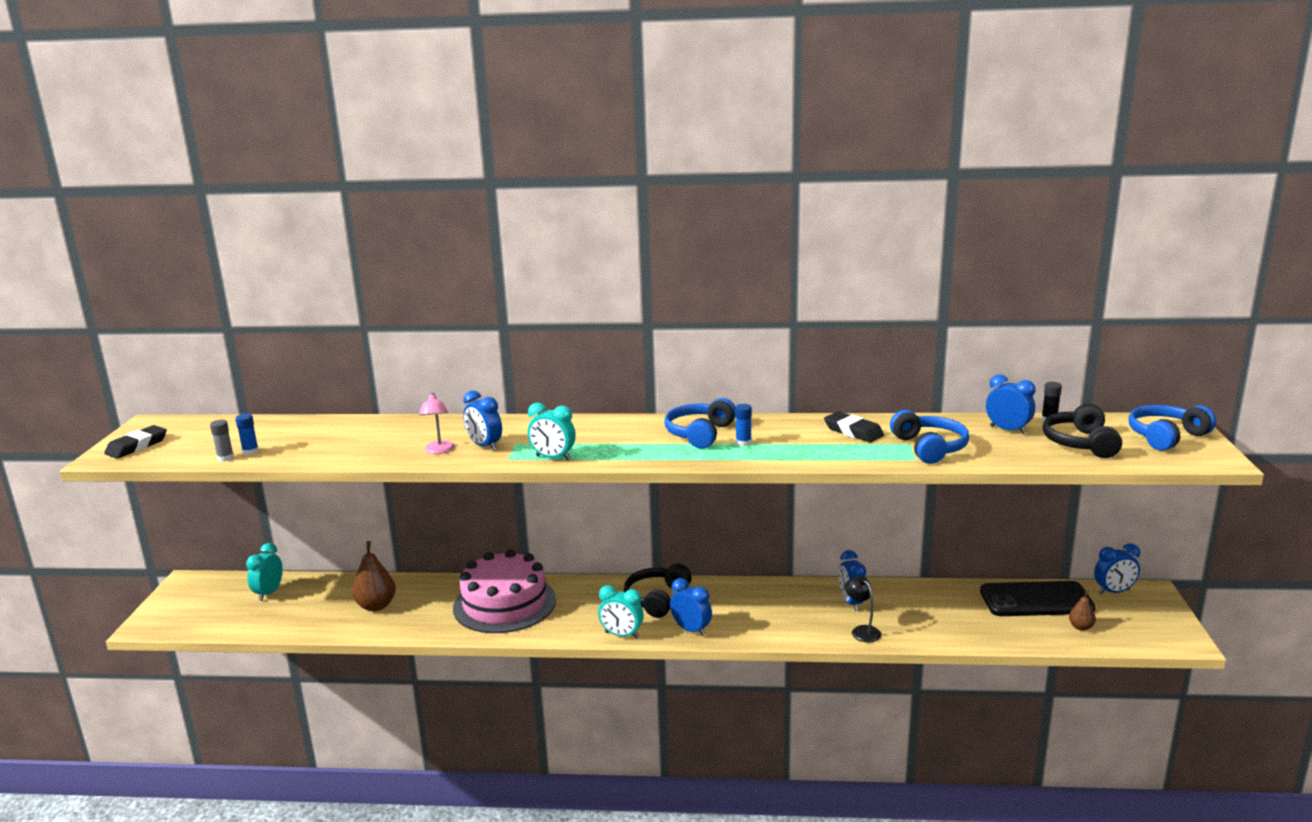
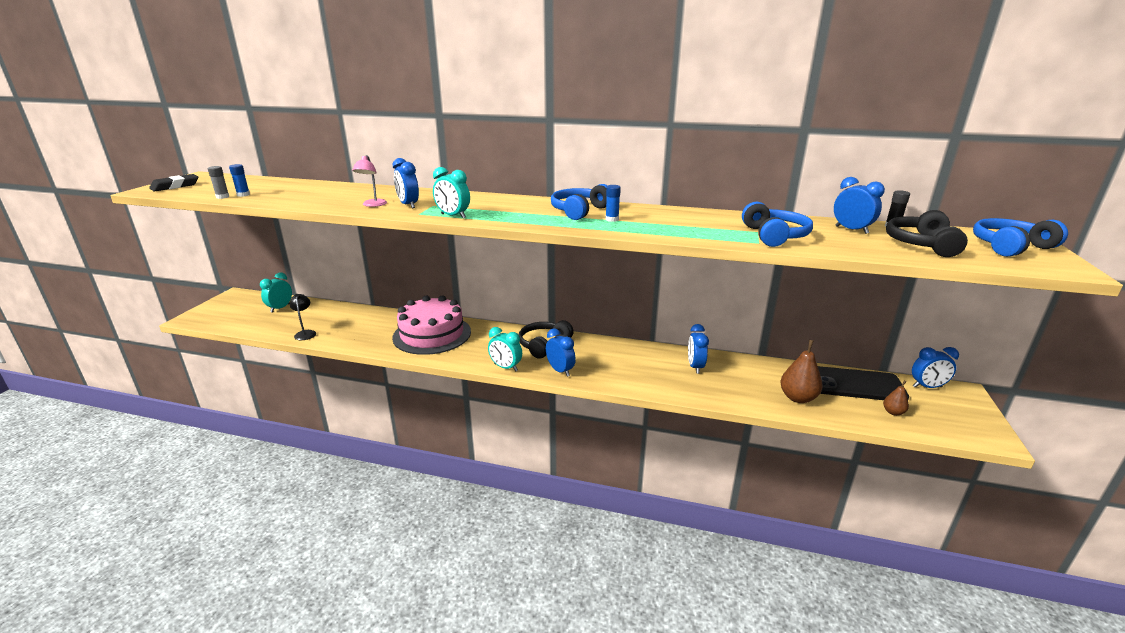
camera: 10 degrees right, 5 degrees up
(376, 606) = (344, 325): brown pear -> brown pear (798, 398)
(853, 431) = (710, 220): black eraser -> none
(862, 631) = (698, 389): black lamp -> black lamp (305, 333)

